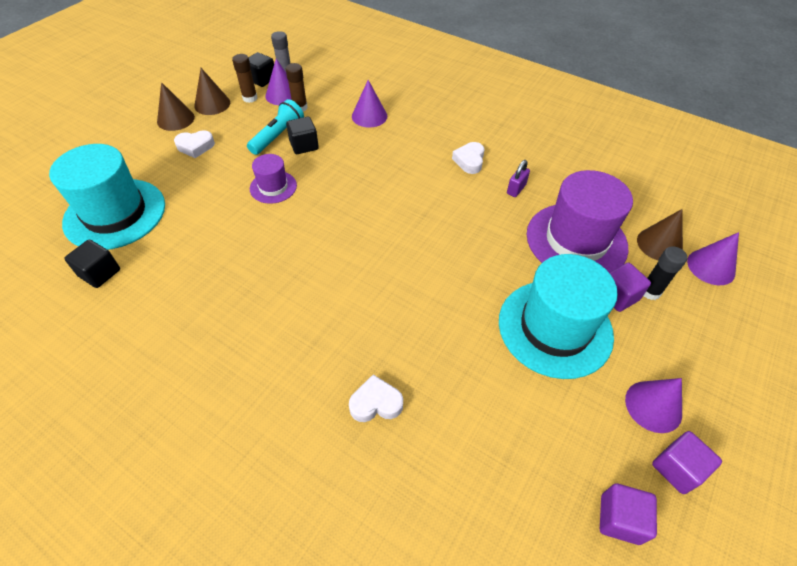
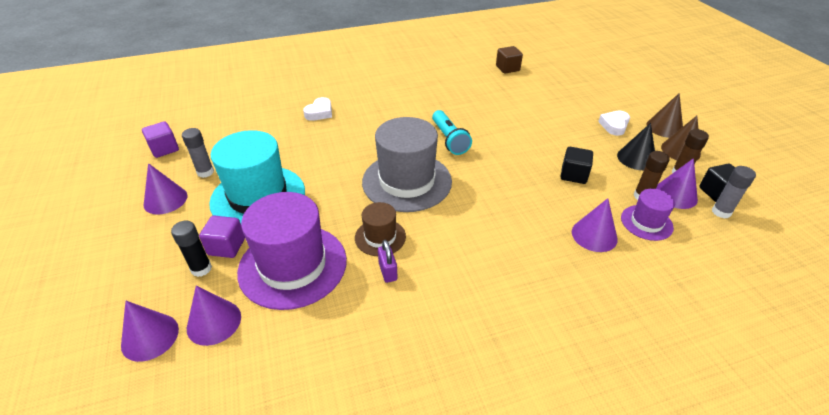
camera: 130 degrees right, 10 degrees down
(100, 273) = (507, 68): black cube -> brown cube
(115, 214) = (558, 82): turquoise hat -> none
(246, 122) = (636, 158): none -> black cone
(273, 187) = (530, 141): purple hat -> purple hat (646, 222)
(278, 136) = (599, 167): turquoise flashlight -> turquoise flashlight (449, 139)
(416, 235) = (407, 181): none -> grey hat
(469, 161) = (458, 265): white heart -> none
(494, 212) = (380, 237): none -> brown hat
(588, 415) = (205, 172): none -> grey glue stick
(659, 244) = (214, 322): brown cone -> purple cone
(677, 468) = (139, 182): purple cube -> none

